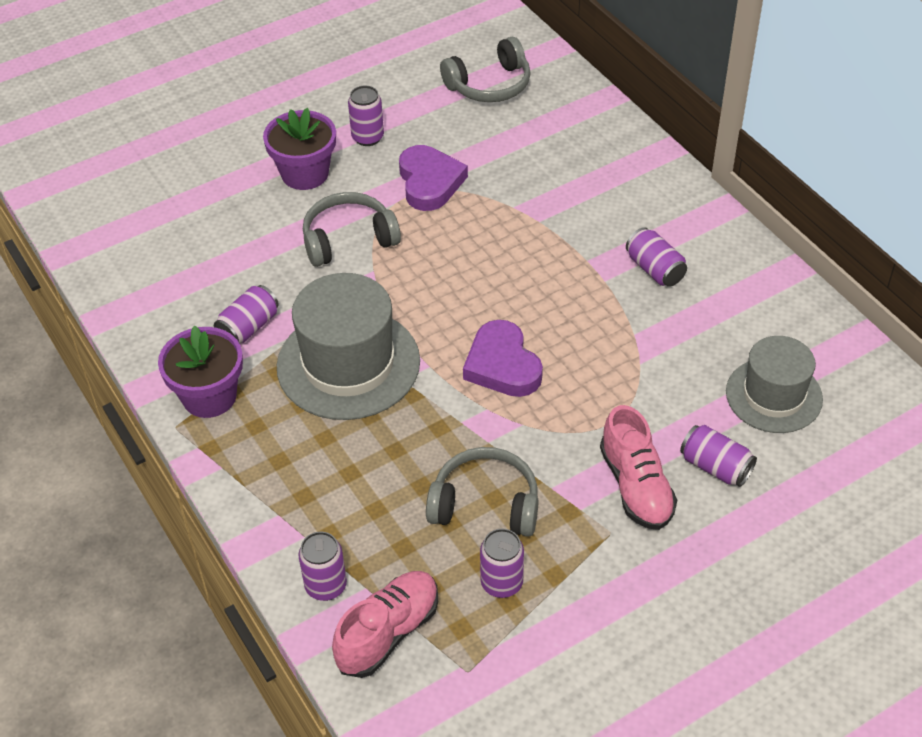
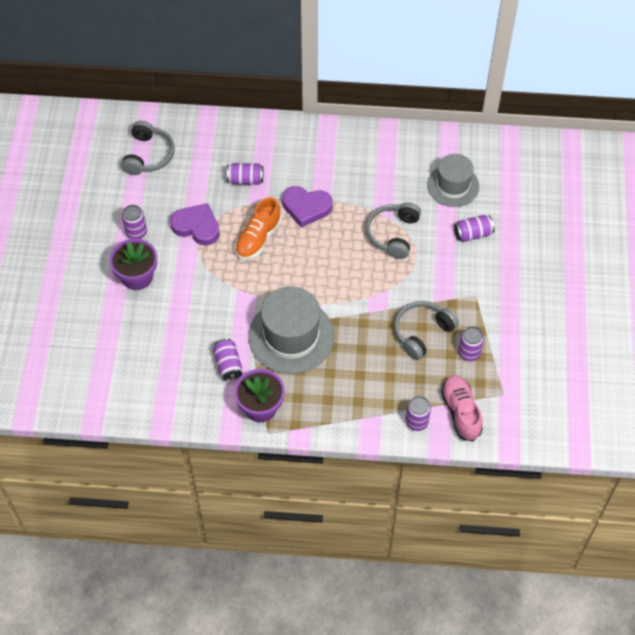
camera: 55 degrees left, 10 degrees up
(348, 239) = (205, 286): grey headphones -> grey headphones (393, 234)
(470, 246) = (258, 238): none -> orange shoe
(502, 365) = (347, 274): purple heart -> purple heart (306, 207)
(636, 486) = (459, 270): pink shoe -> none
(655, 269) = (341, 176): purple can -> purple can (245, 180)

